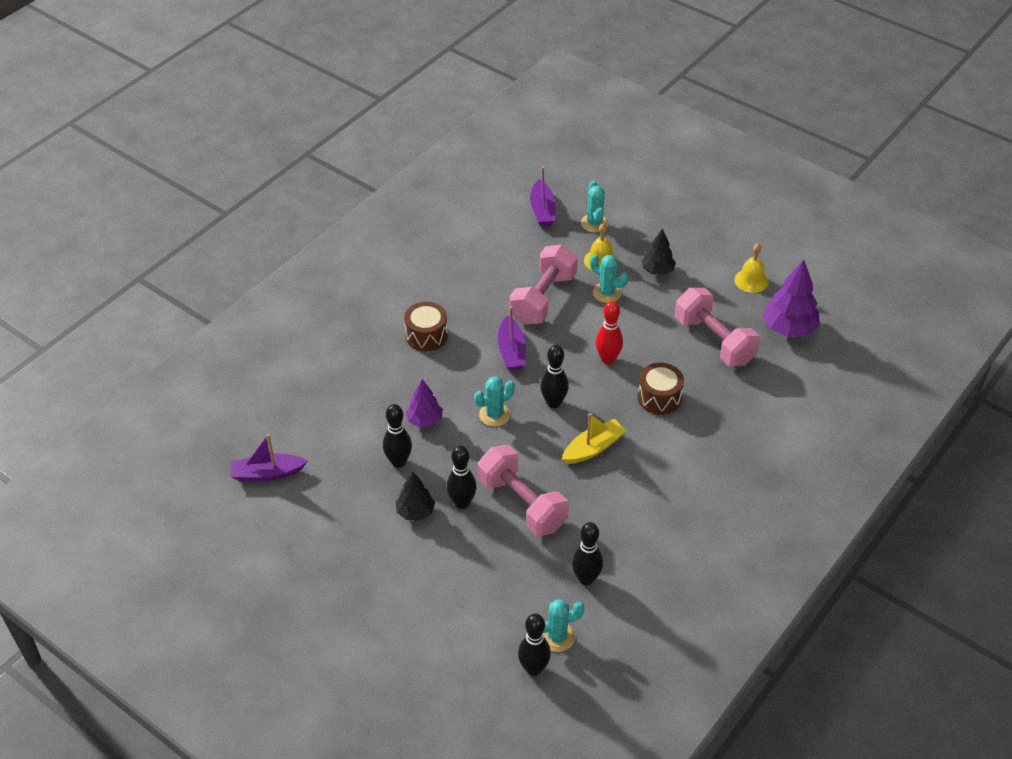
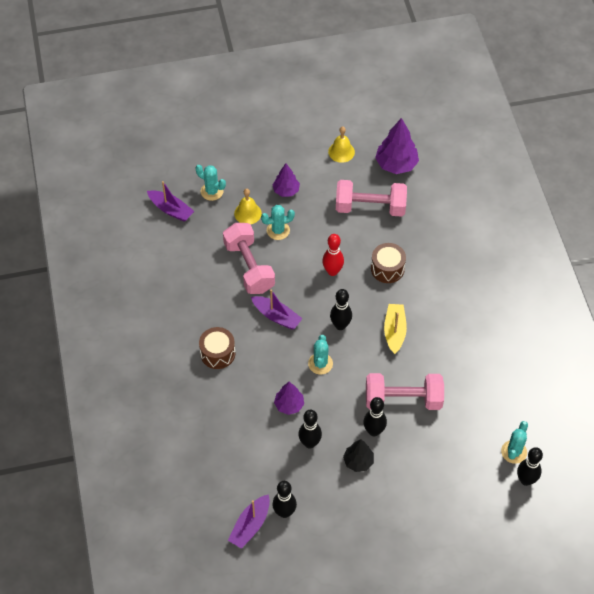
camera: 50 degrees left, 10 degrees up
(586, 579) = (486, 407): black bowling pin -> black bowling pin (284, 512)
(657, 271) = (286, 191): black tree -> purple tree

